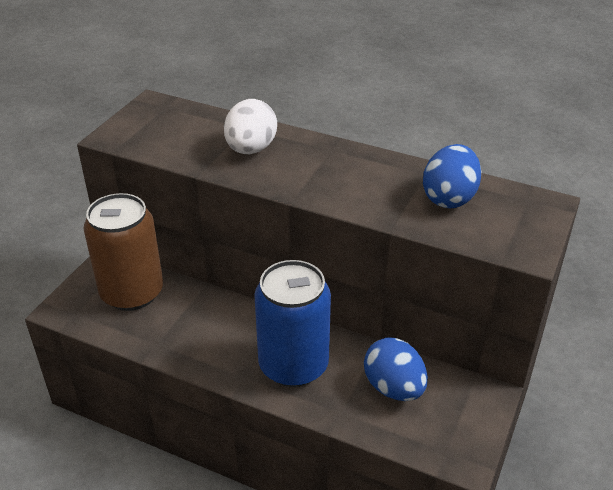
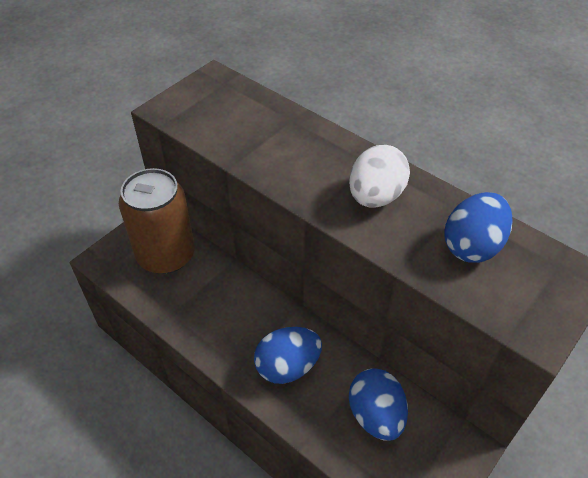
camera: 15 degrees right, 10 degrees up
(251, 149) = (288, 147): white egg -> white egg (375, 196)
(293, 365) = (287, 367): blue can -> blue egg

